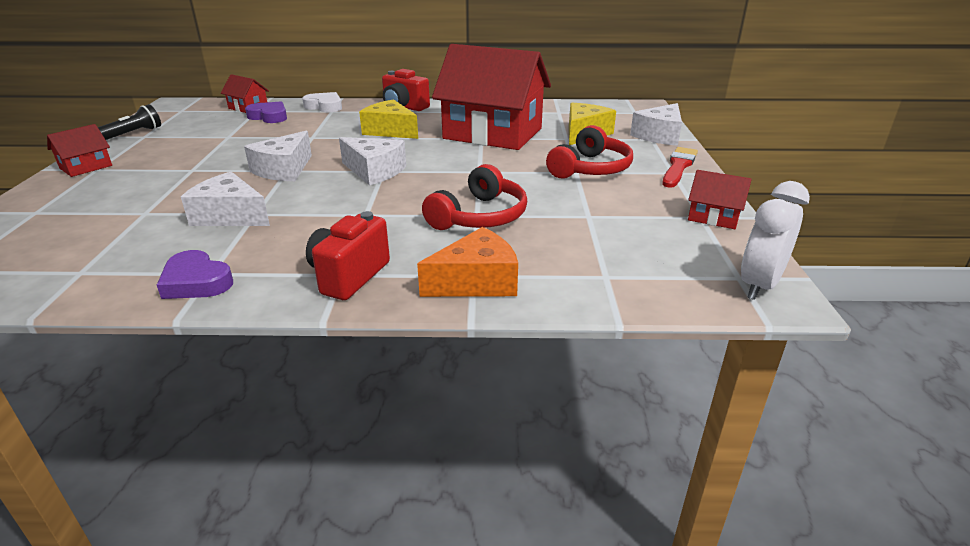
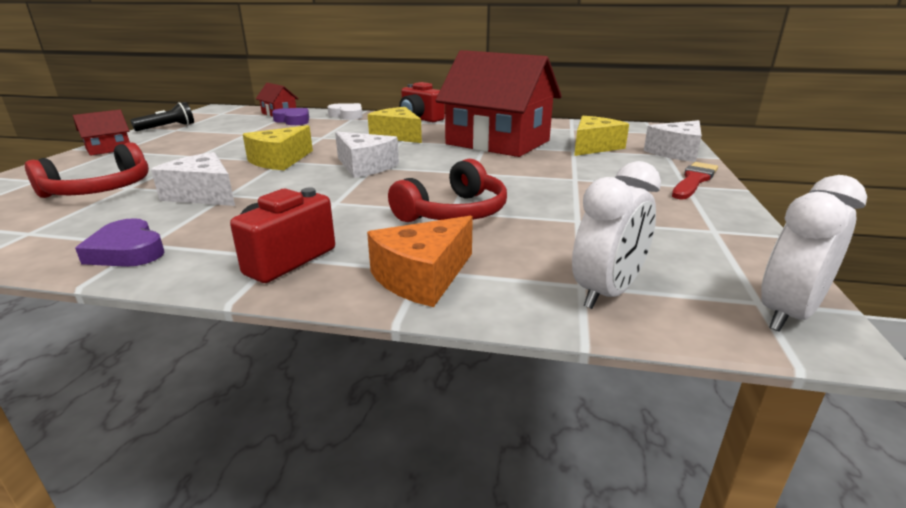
camera: 10 degrees right, 5 degrees down
(284, 170) = (279, 160): white cheese -> yellow cheese
(476, 282) = (422, 277): orange cheese -> orange cheese turned 150 degrees clockwise
(590, 168) = (592, 177): red headphones -> red headphones (100, 190)
(626, 281) = (606, 293): none -> white clock
(713, 217) = (730, 232): red house -> none

